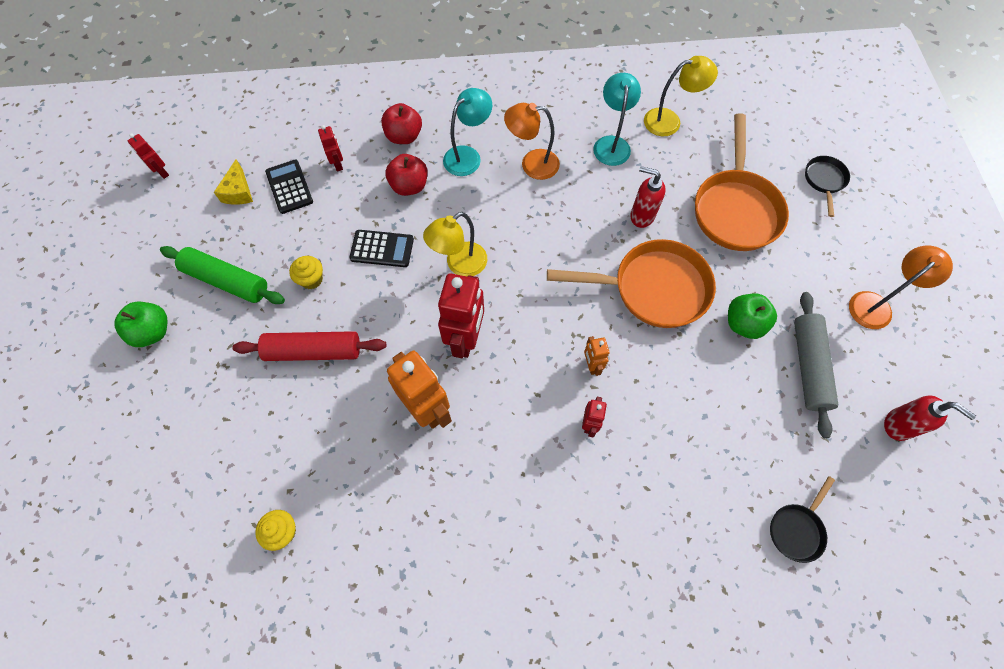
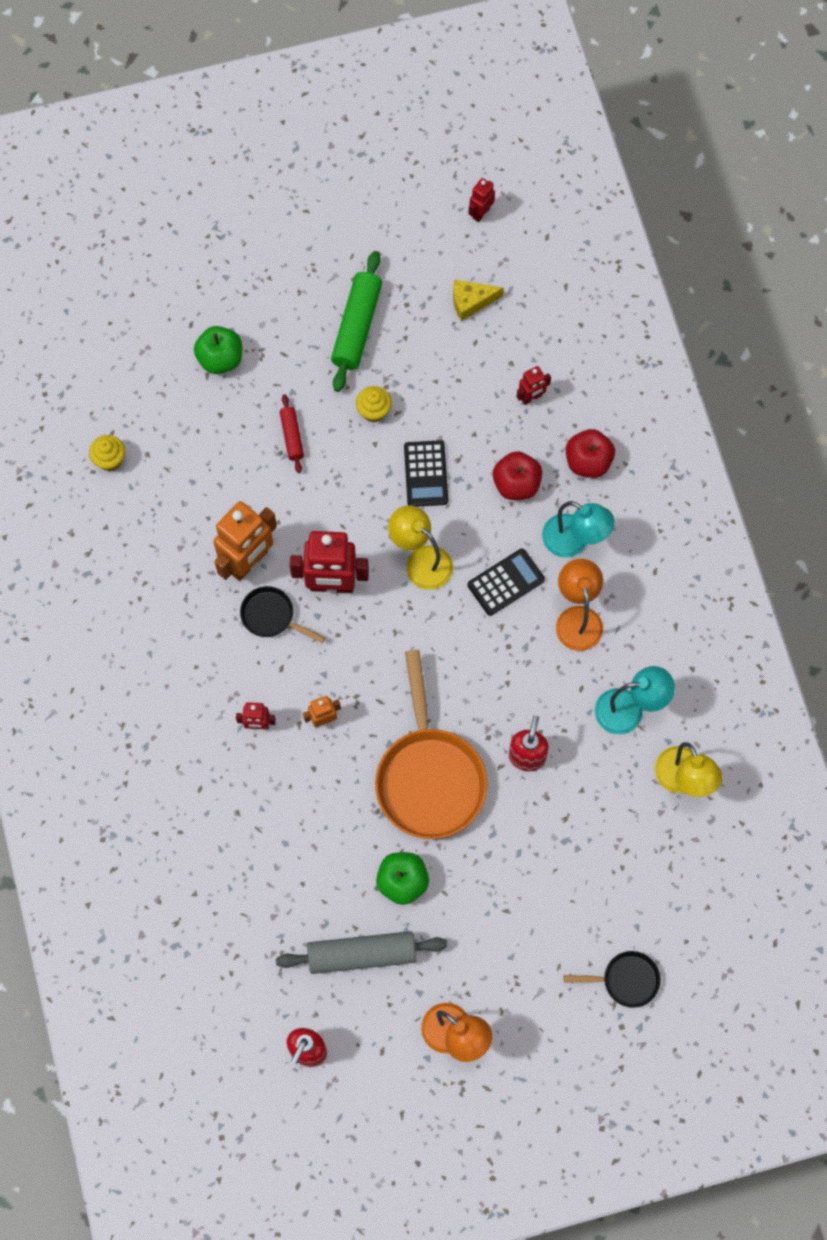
camera: 80 degrees right, 5 degrees up
(153, 332) = (286, 276): green apple -> green apple (220, 359)
(289, 187) = (488, 353): black calculator -> black calculator (506, 582)
(313, 351) = (292, 436): red rolling pin -> red rolling pin, size x0.54
(735, 209) = (559, 868): orange pan -> none
(797, 529) = (181, 939): black pan -> black pan (271, 616)

